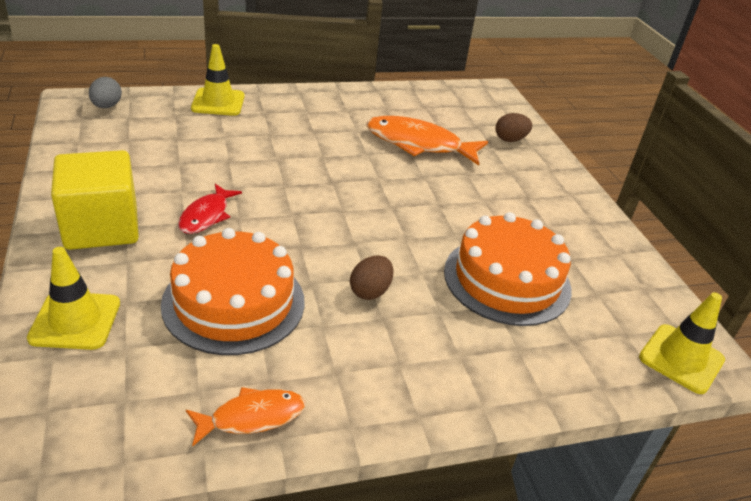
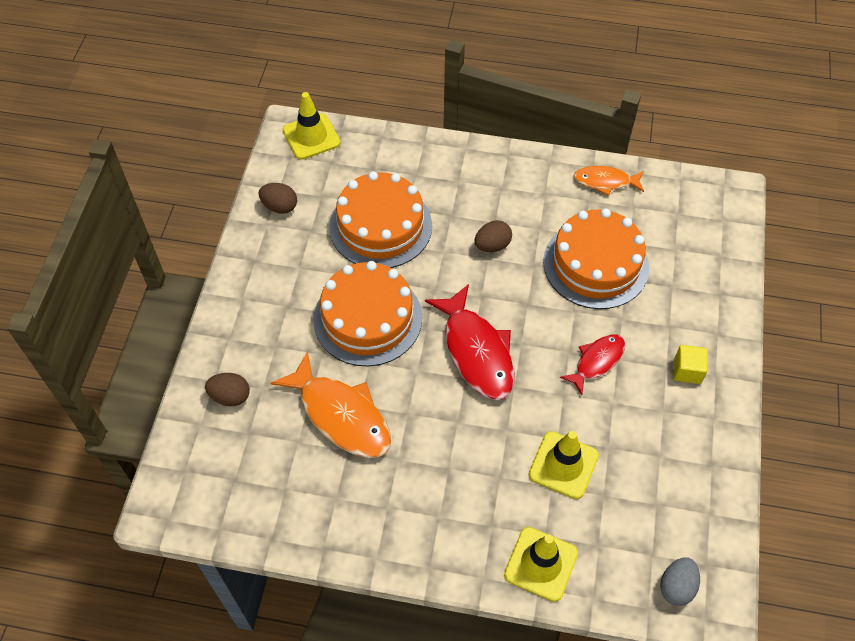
camera: 150 degrees left, 20 degrees up
(75, 321) = (707, 279): yellow traffic cone -> yellow traffic cone (563, 465)
(101, 227) = (687, 371): yellow cube -> yellow cube, size x0.46
(332, 200) = (476, 351): none -> red fish
(450, 203) = (367, 318): none -> orange cake
(624, 272) = (280, 207): none -> brown egg

